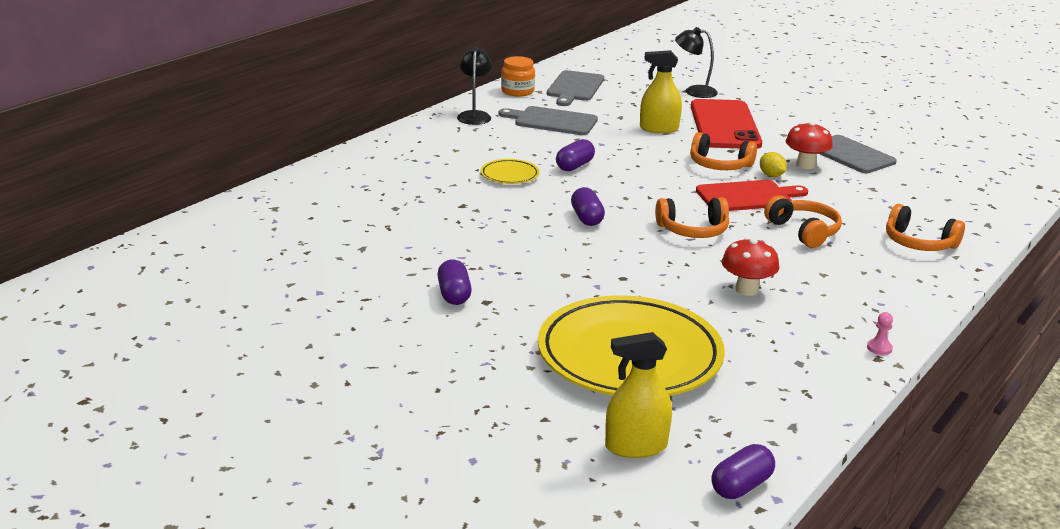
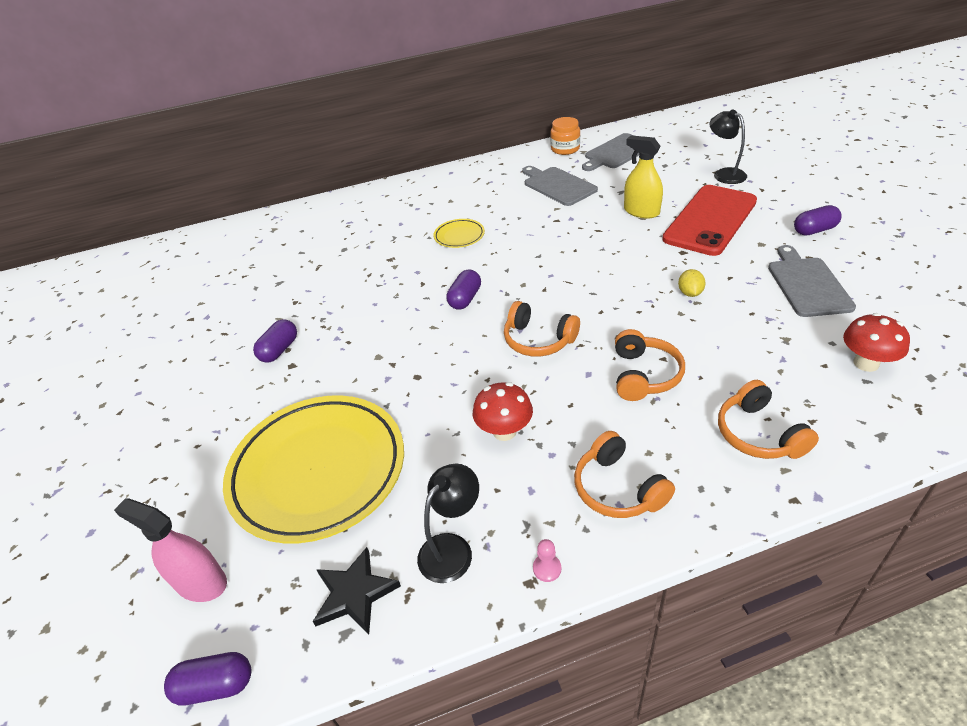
camera: 40 degrees right, 15 degrees up
(474, 115) = (503, 168): black lamp -> black lamp (452, 548)
(574, 166) = (520, 238): purple capsule -> purple capsule (814, 230)
(636, 446) = (201, 582): yellow spray bottle -> pink spray bottle
(719, 165) = (651, 267): orange headphones -> orange headphones (618, 488)
(747, 197) = (635, 313): red cutting board -> none
(768, 406) = (355, 593): none -> black star
(805, 165) = (741, 288): red mushroom -> red mushroom (866, 363)

